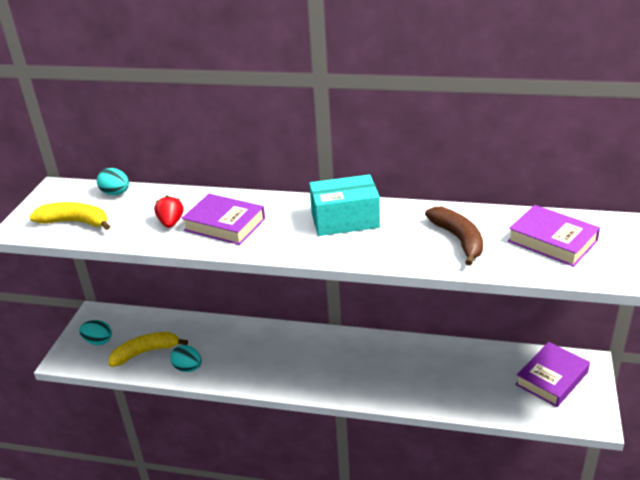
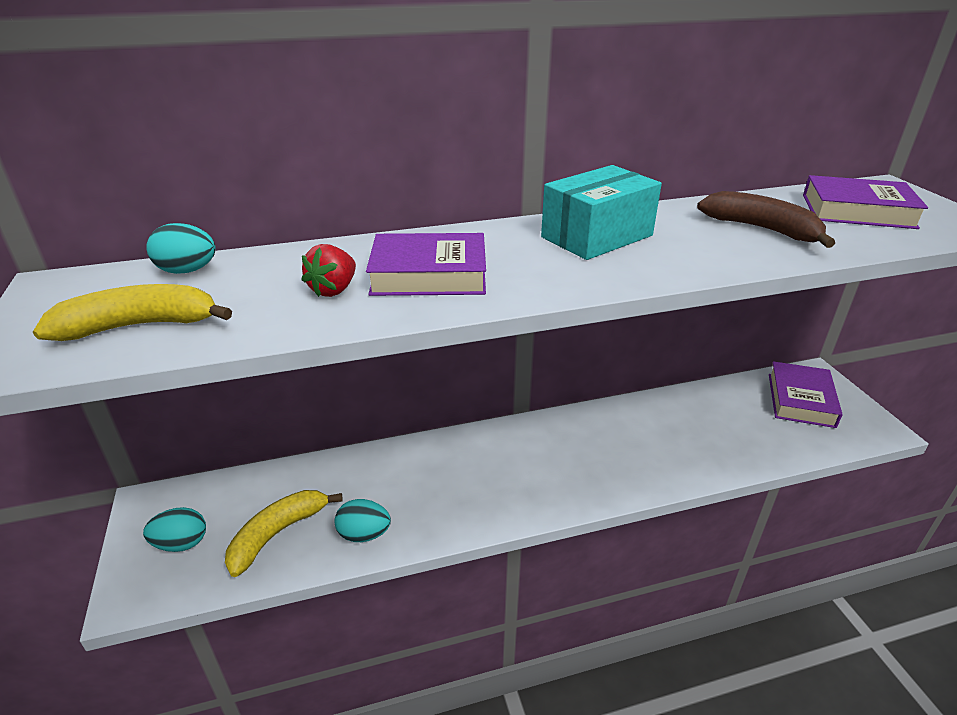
camera: 30 degrees left, 0 degrees up
(171, 223) = (333, 290): red strawberry -> red strawberry turned 120 degrees counterclockwise

